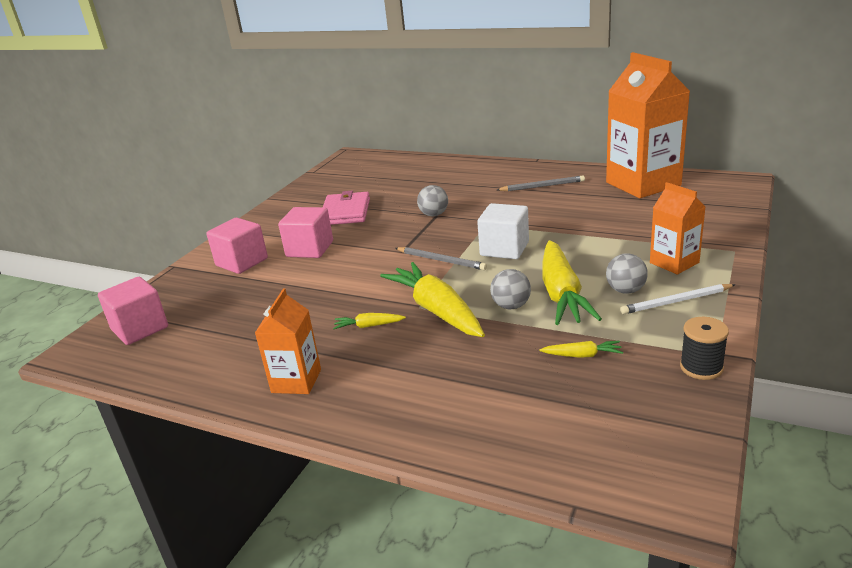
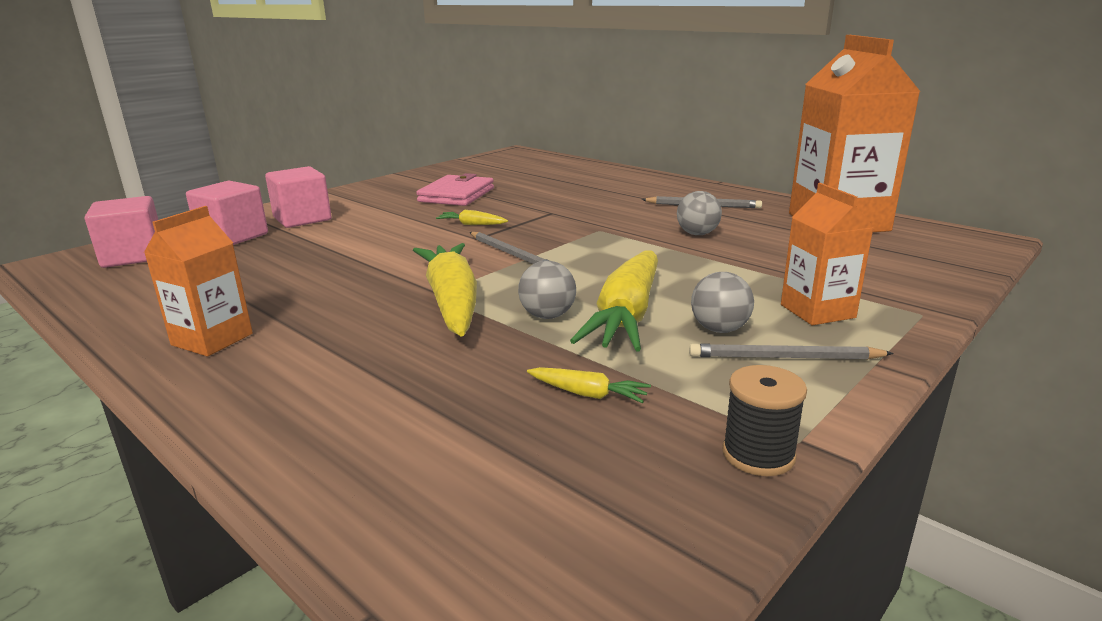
camera: 15 degrees right, 5 degrees down
(310, 249) = (382, 219): pink cube -> pink cube (233, 237)
(368, 326) = (357, 301): yellow carrot -> yellow carrot (472, 224)
(434, 214) = (549, 211): grey ball -> grey ball (697, 234)
(504, 249) = (598, 256): white cube -> none
(676, 301) = (784, 357): white pencil -> grey pencil

